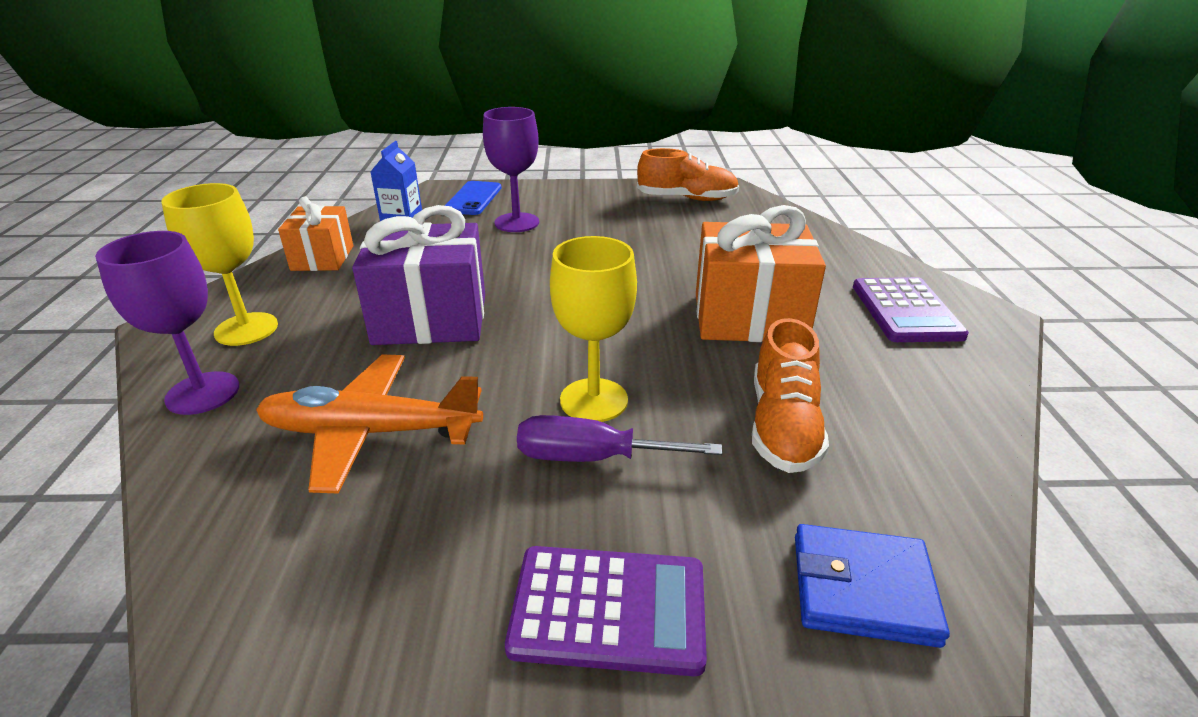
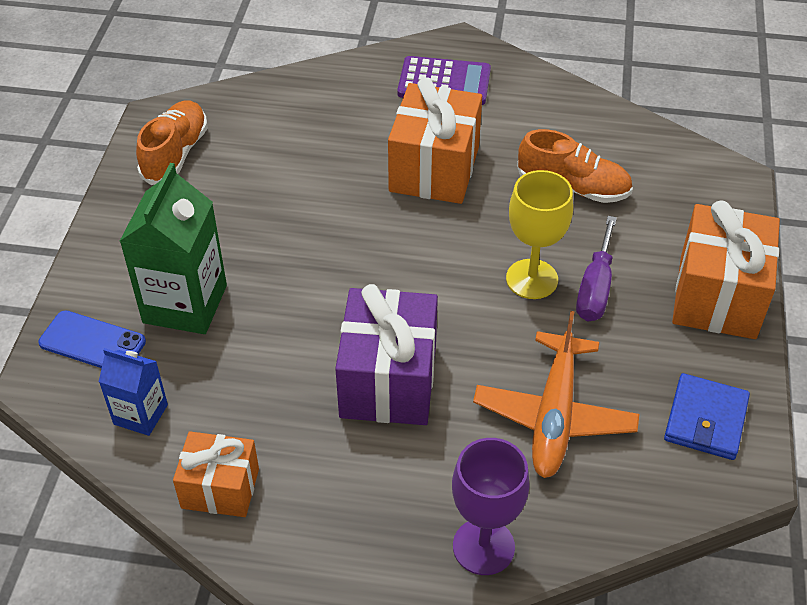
camera: 80 degrees left, 15 degrees up
(246, 329) = (374, 535): yellow goblet -> none
(517, 222) = (185, 304): purple goblet -> green carton
(608, 609) = (717, 296): purple calculator -> orange gift
(862, 588) = (705, 194): blue wallet -> blue wallet (705, 420)

